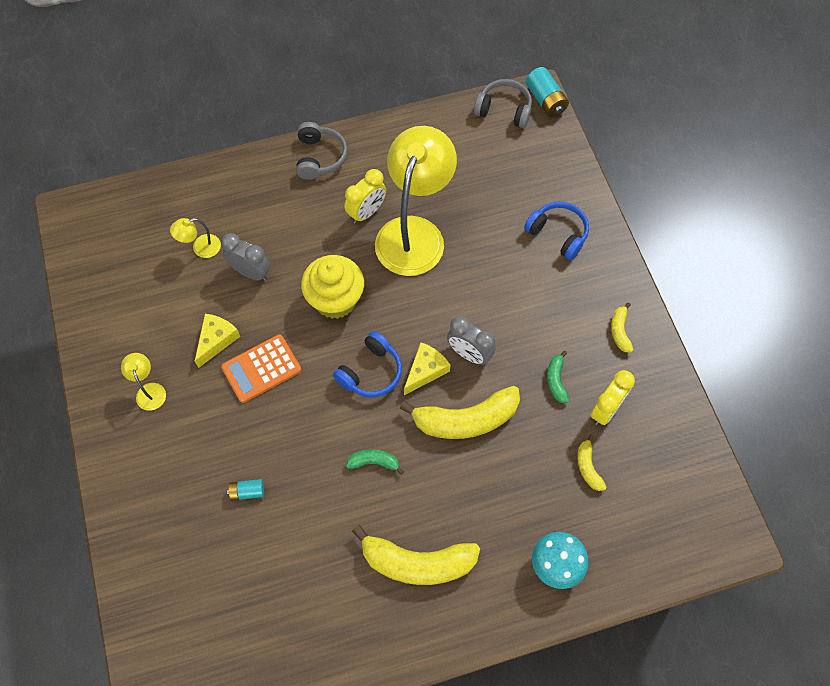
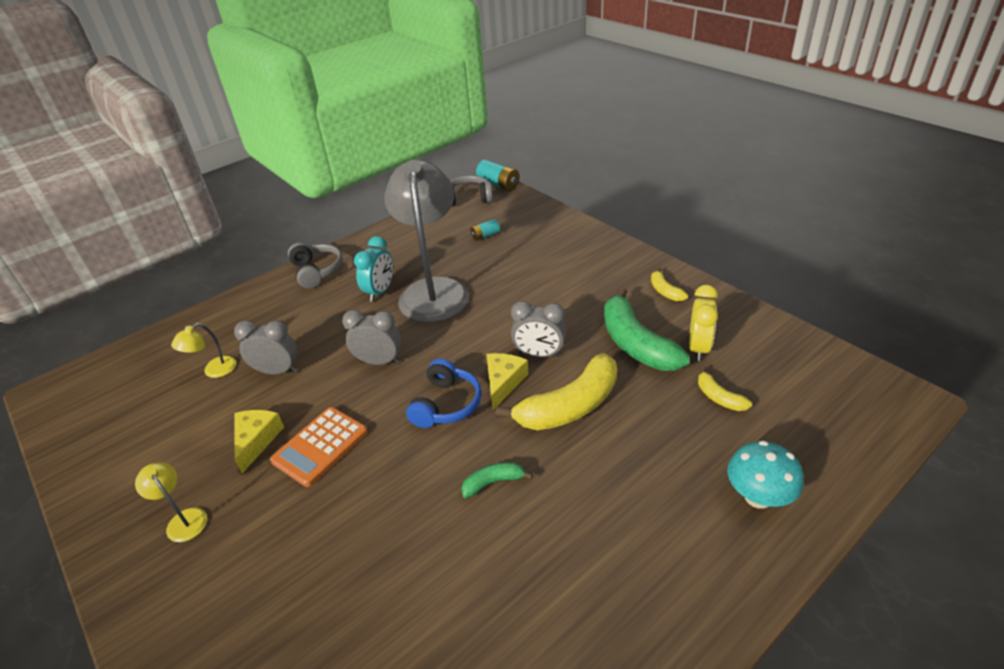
camera: 20 degrees left, 25 degrees down
(247, 492) = (350, 578): turquoise battery -> turquoise battery (485, 235)
(335, 300) = (379, 361): yellow cupcake -> grey clock
(366, 212) = (380, 291): yellow clock -> turquoise clock
(414, 233) = (433, 290): yellow lamp -> grey lamp
(417, 562) = (603, 564): yellow banana -> none
(556, 380) = (636, 344): green banana -> green banana, size x2.12
(558, 234) = (563, 251): blue headphones -> none

